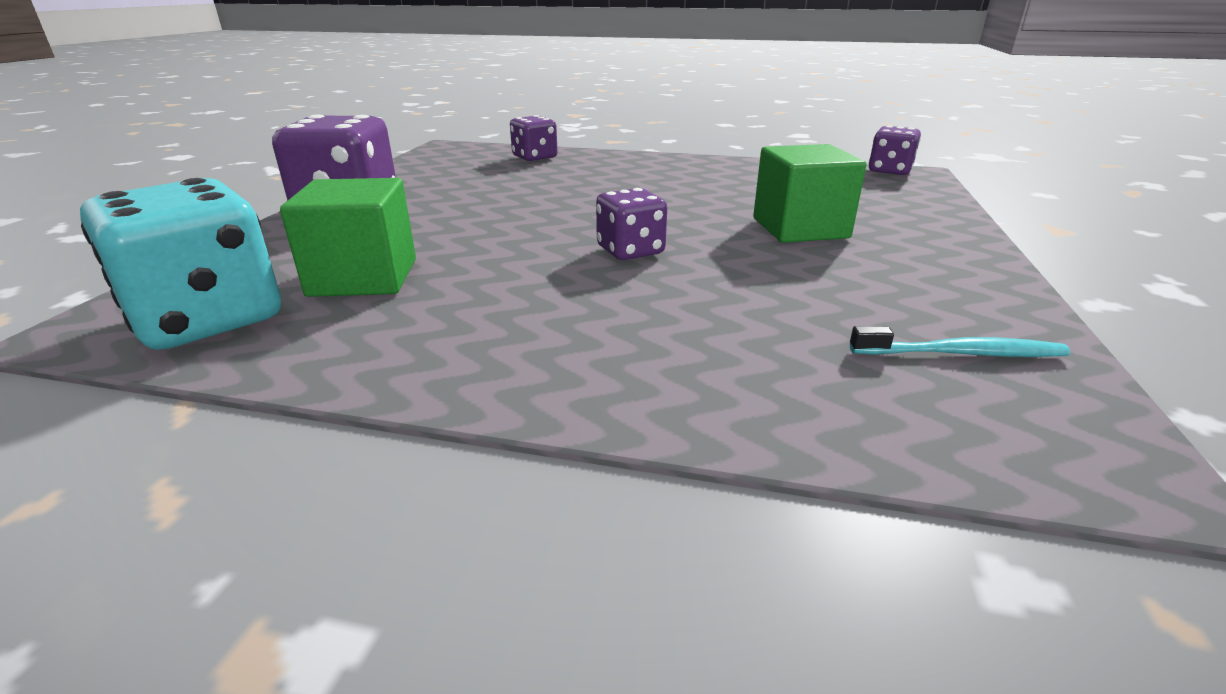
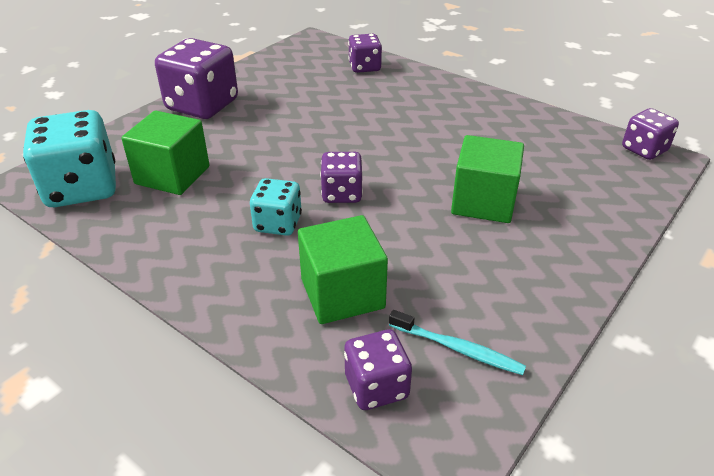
camera: 25 degrees right, 10 degrees up
(578, 292) = (278, 223): none -> turquoise dice
(750, 338) = (342, 293): none -> green cube
(928, 423) = (376, 386): none -> purple dice

